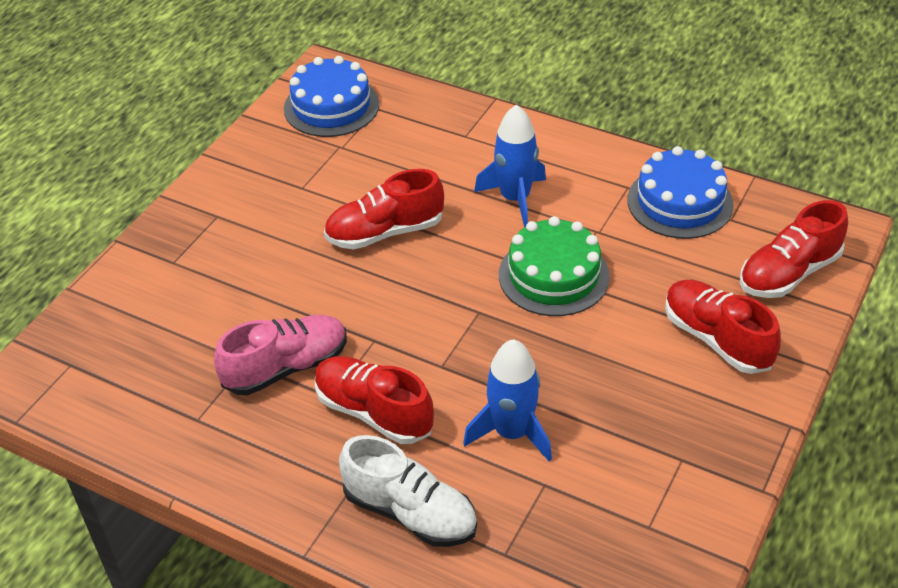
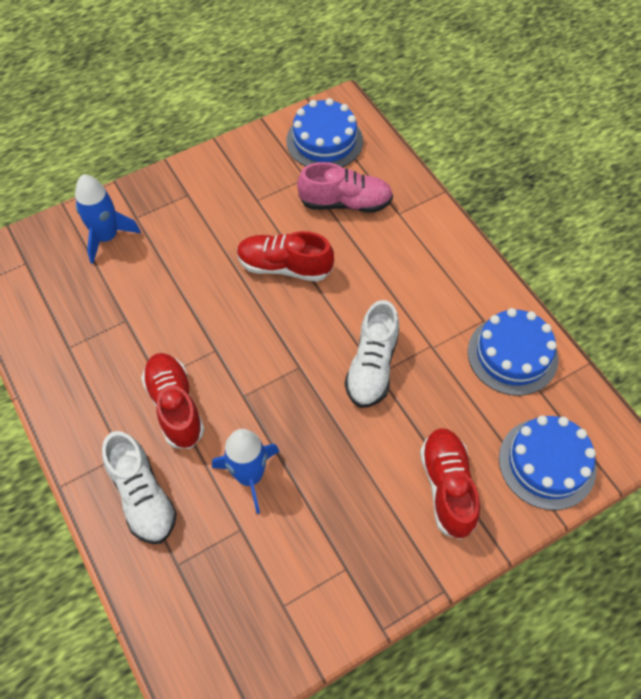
camera: 30 degrees right, 15 degrees up
(286, 367) = (146, 339): pink shoe -> pink shoe (345, 203)
(515, 199) = (393, 286): blue rocket -> blue rocket (107, 237)
(553, 275) = (372, 366): green cake -> white shoe
(789, 273) = (547, 463): red shoe -> blue cake

